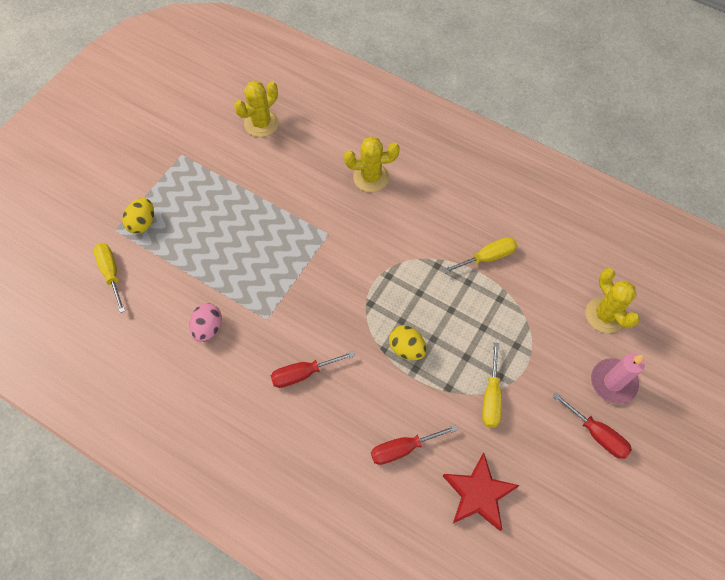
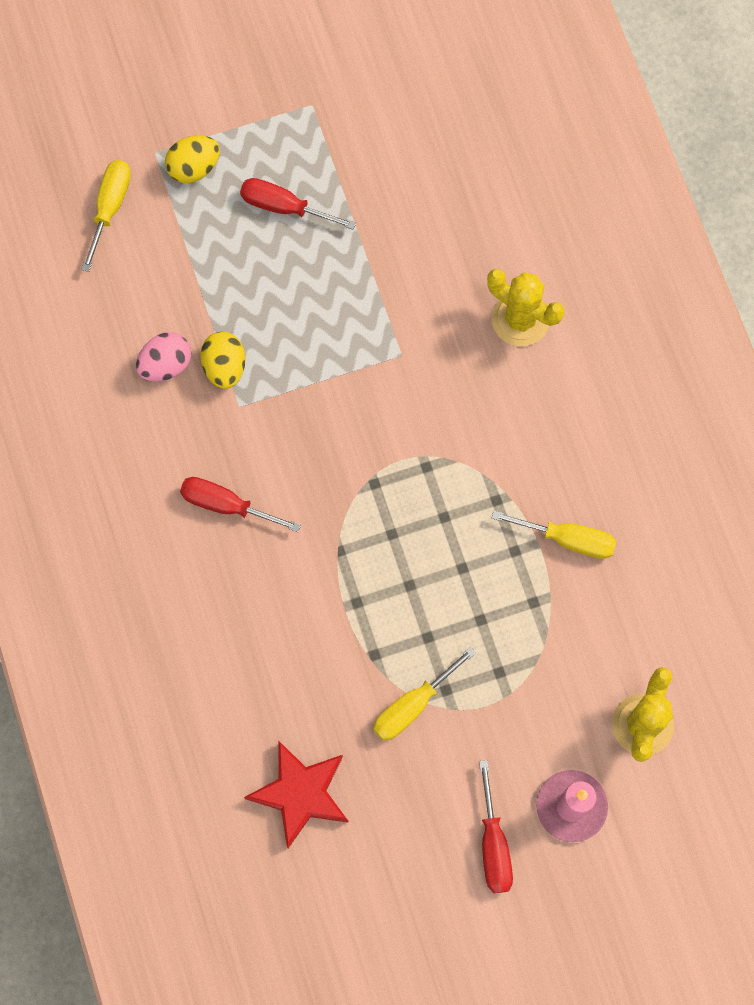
camera: 40 degrees right, 10 degrees up
(261, 123) = (447, 134): yellow cactus -> none
(403, 448) = (263, 678): red screwdriver -> red screwdriver (284, 207)
(406, 348) = (368, 571): yellow egg -> yellow egg (225, 367)

